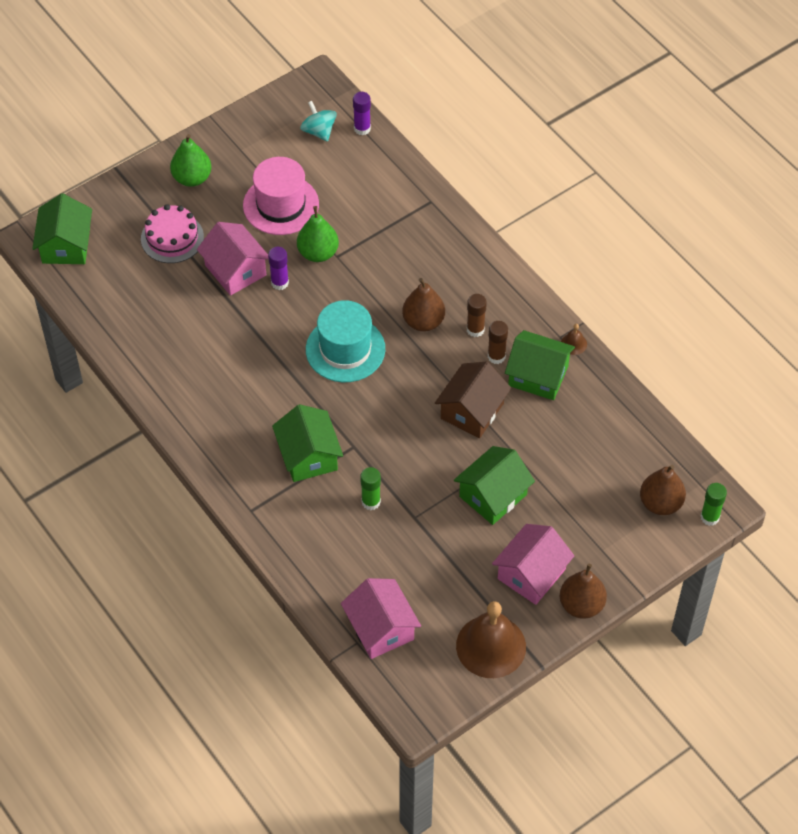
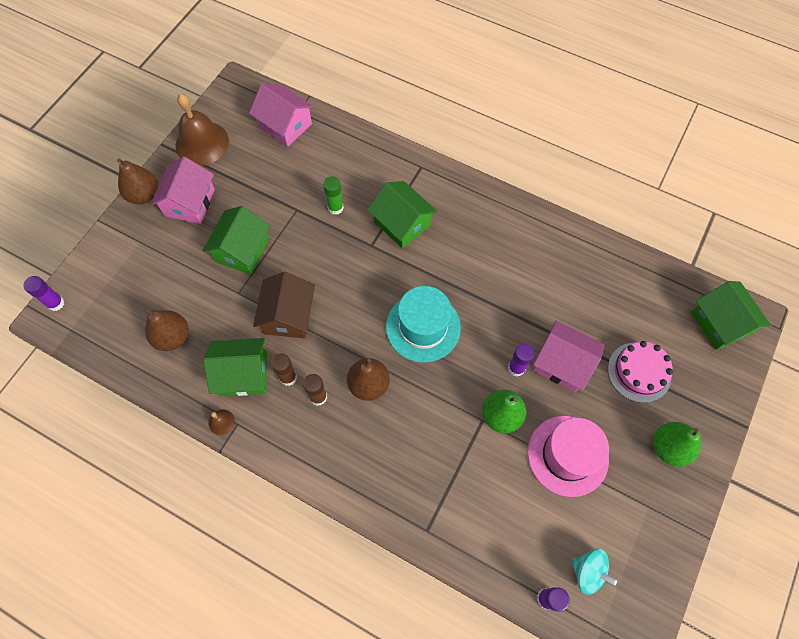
camera: 155 degrees right, 10 degrees up
(660, 503) = (101, 299): brown pear -> brown pear (172, 337)
(709, 517) = (56, 303): green glue stick -> purple glue stick

